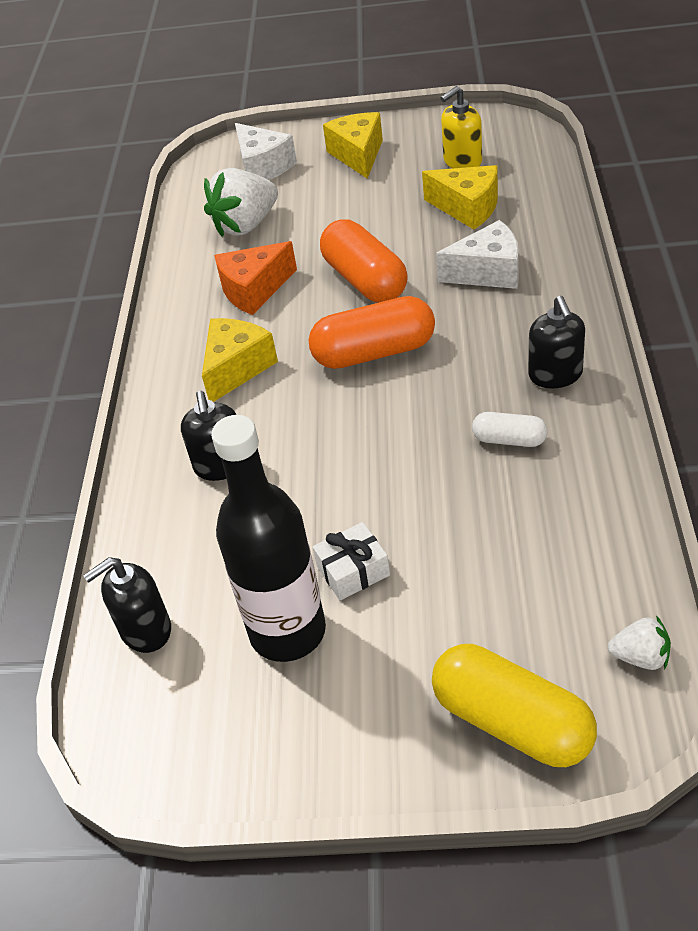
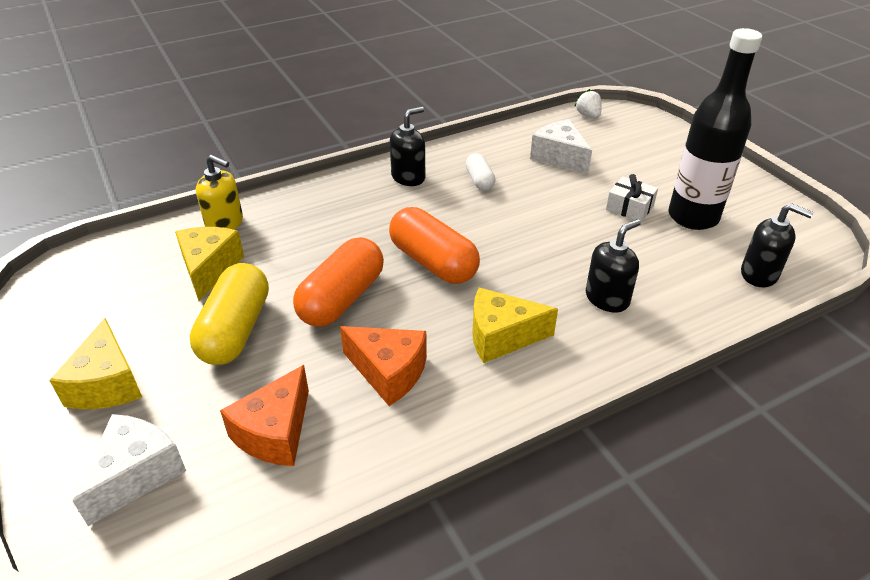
camera: 125 degrees left, 5 degrees down
(246, 225) = (275, 432): white strawberry -> orange cheese
(358, 155) = (107, 384): yellow cheese -> yellow cheese turned 60 degrees counterclockwise
(462, 161) = (122, 295): yellow soap dispenser -> yellow soap dispenser (225, 223)
(488, 272) = (304, 233): white cheese -> white cheese (559, 157)
(512, 722) = (658, 138): yellow capsule -> yellow capsule (236, 330)

